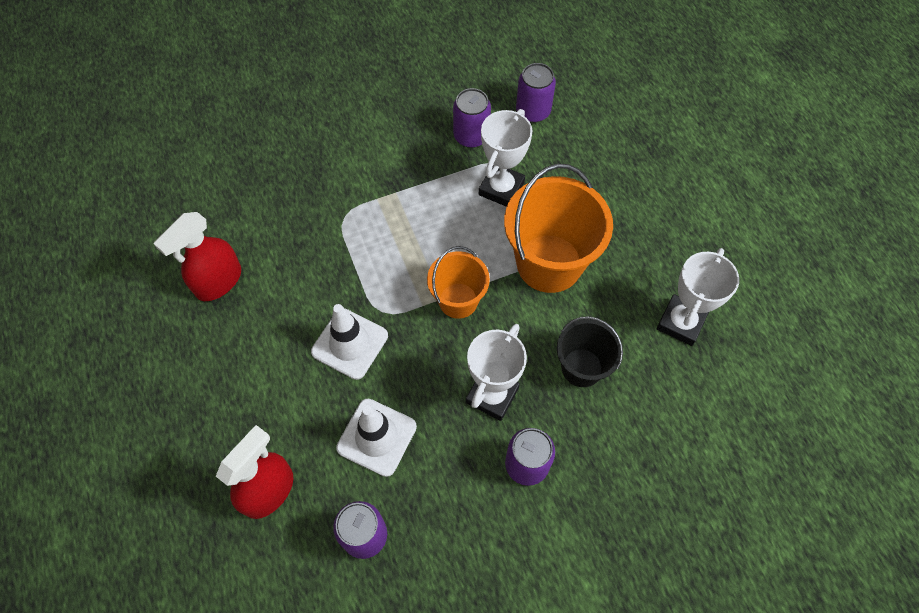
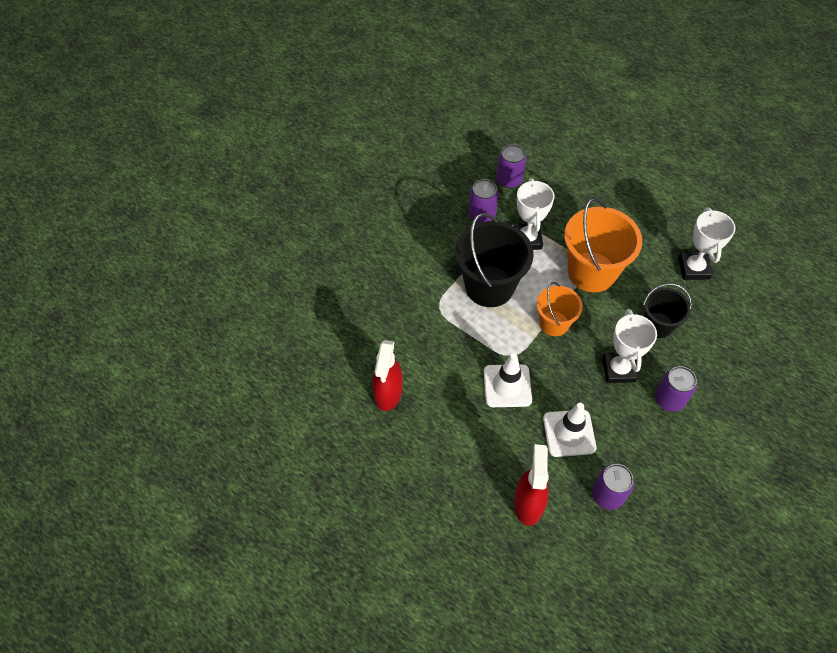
camera: 30 degrees left, 5 degrees down
(417, 221) = (489, 286): none -> black bucket

